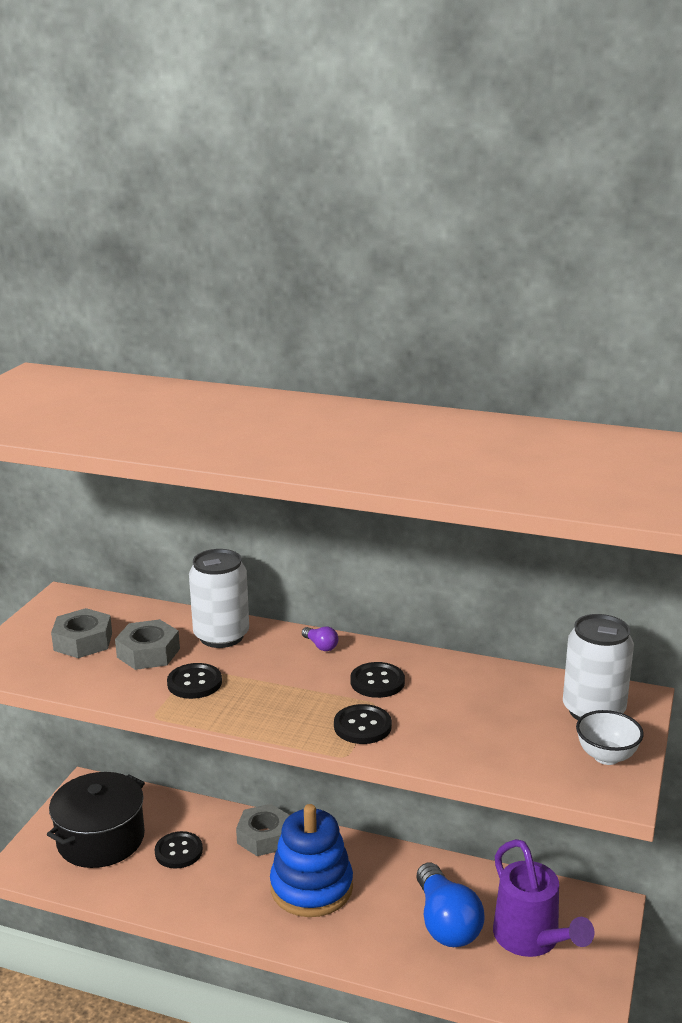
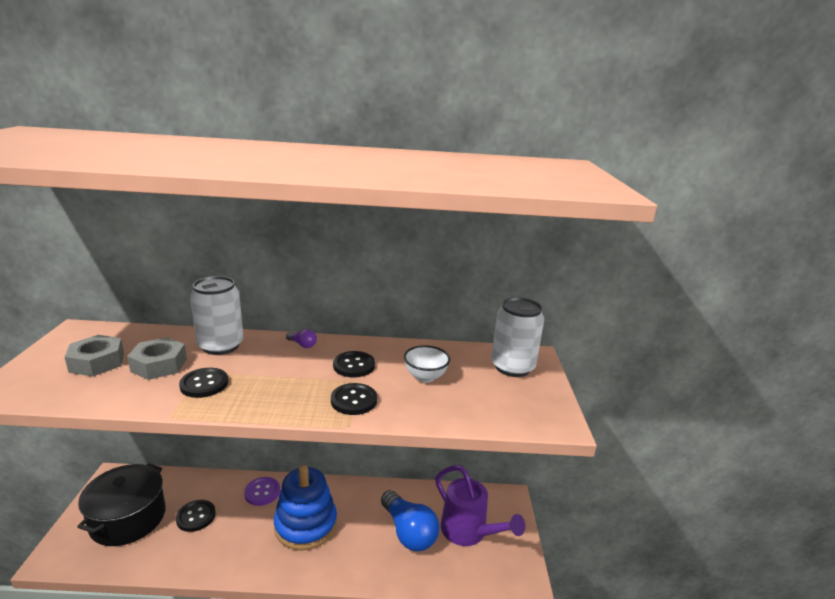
camera: 20 degrees left, 0 degrees up
(264, 837) = (262, 492): grey nut -> purple button
(606, 756) = (537, 398): white bowl -> white bowl (425, 377)

